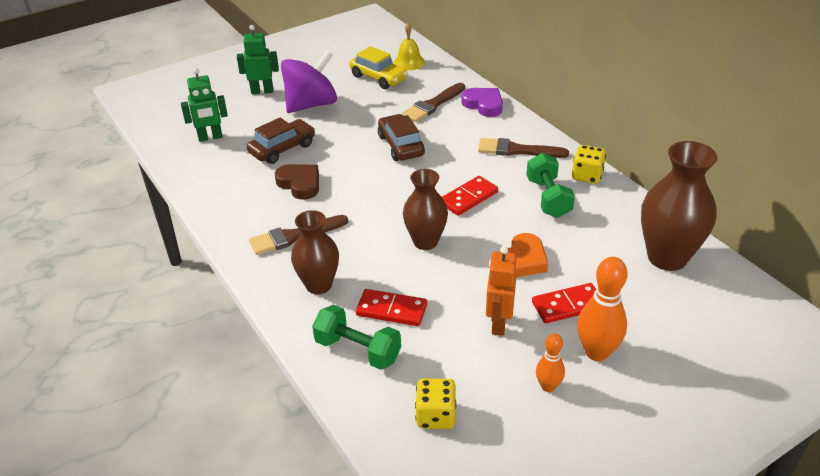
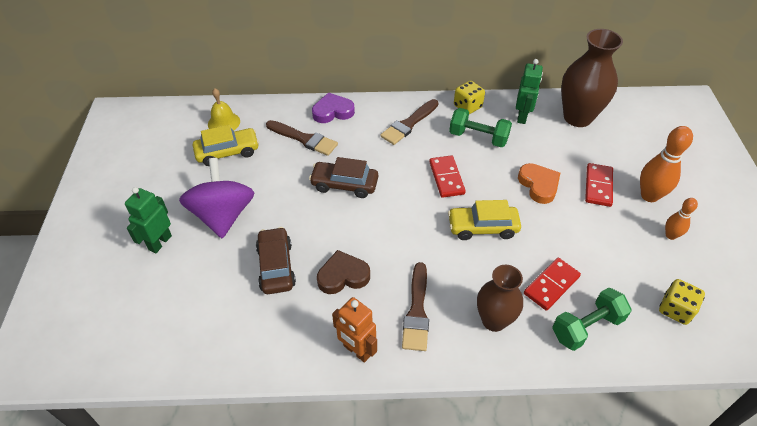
camera: 60 degrees left, 10 degrees up
(210, 137) = (202, 318): green robot -> green robot (522, 116)
(425, 242) = (482, 227): brown vase -> yellow car
(433, 105) = (304, 139): brown brush -> brown brush turned 45 degrees counterclockwise
(498, 324) = (598, 230): orange robot -> orange robot (357, 351)

